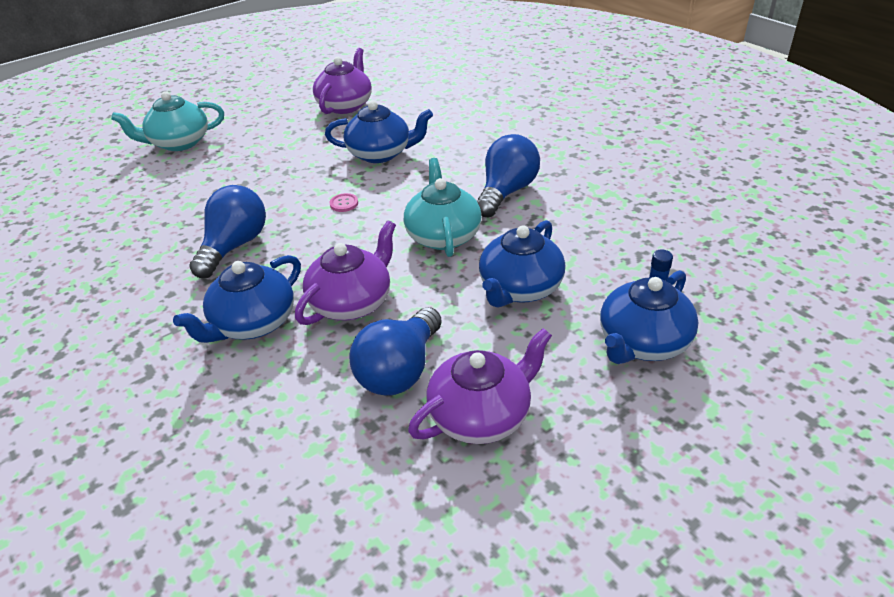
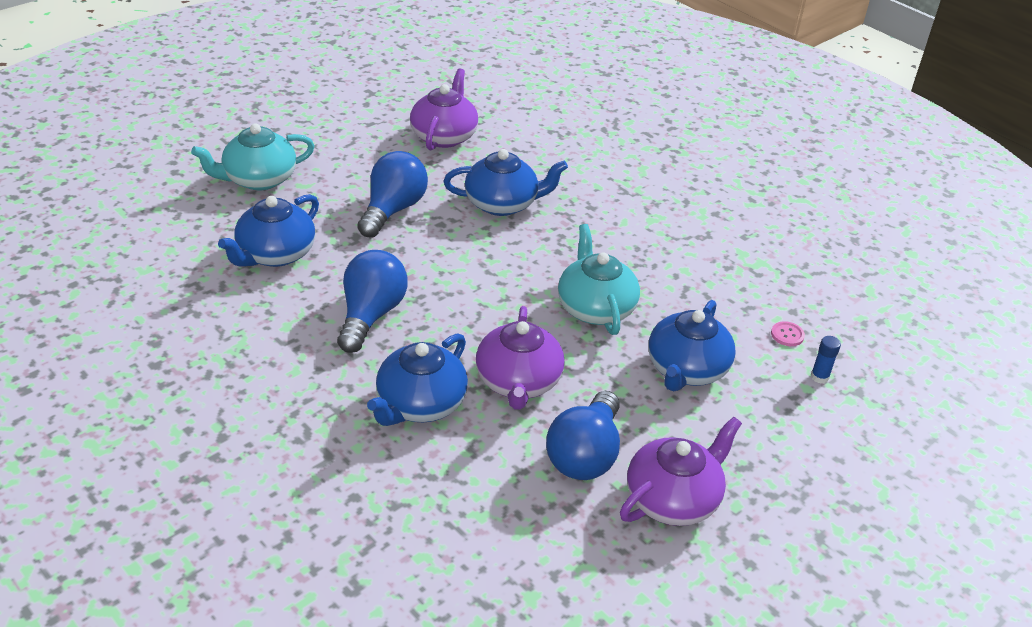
camera: 10 degrees left, 0 degrees up
(344, 203) = (478, 266): pink button -> pink button (787, 335)
(352, 302) = (518, 382): purple teapot -> purple teapot turned 150 degrees clockwise
(506, 192) = (652, 258): blue light bulb -> blue light bulb (393, 210)
(642, 342) = (813, 428): blue teapot -> blue teapot (275, 254)

